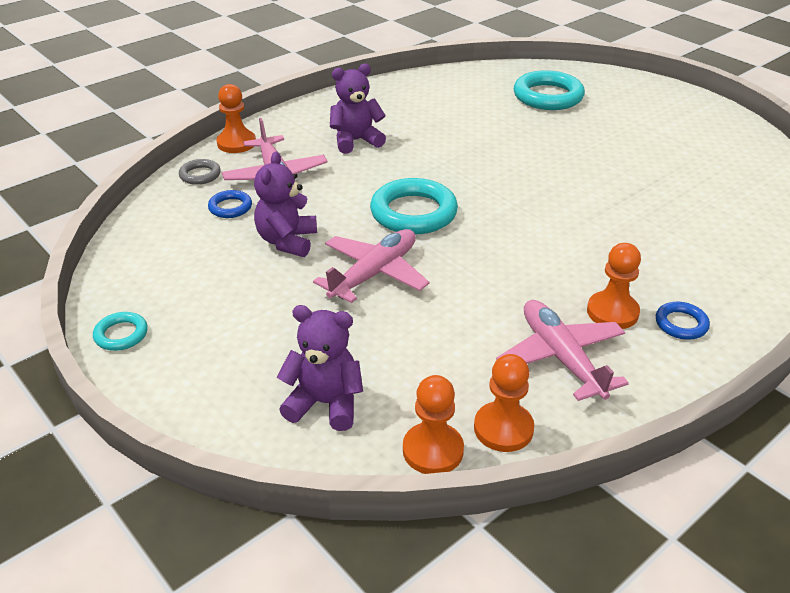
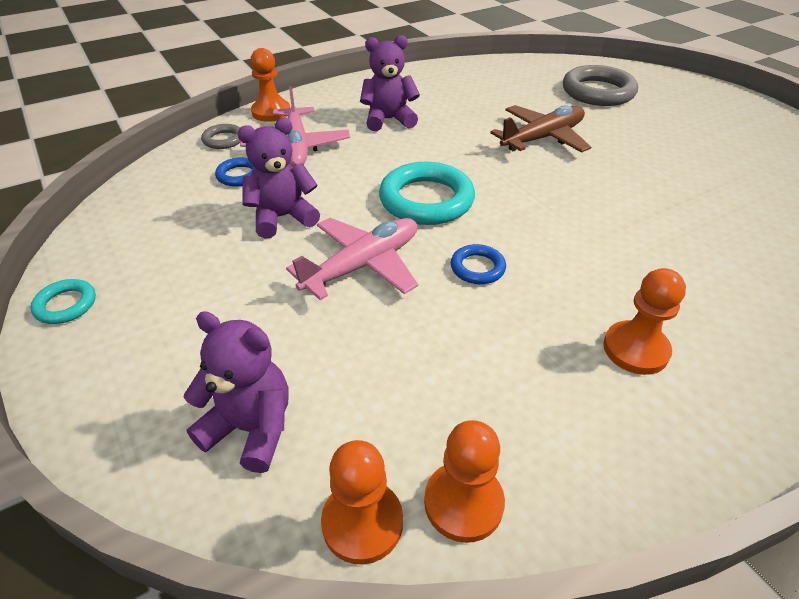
camera: 10 degrees right, 5 degrees up
(287, 241) = (282, 217): purple teddy bear -> purple teddy bear turned 45 degrees clockwise
(505, 146) = (542, 138): none -> brown plane
(548, 96) = (598, 92): turquoise ring -> grey ring
(561, 357) = (560, 405): pink plane -> none
(681, 324) = (724, 378): blue ring -> blue ring (477, 268)

